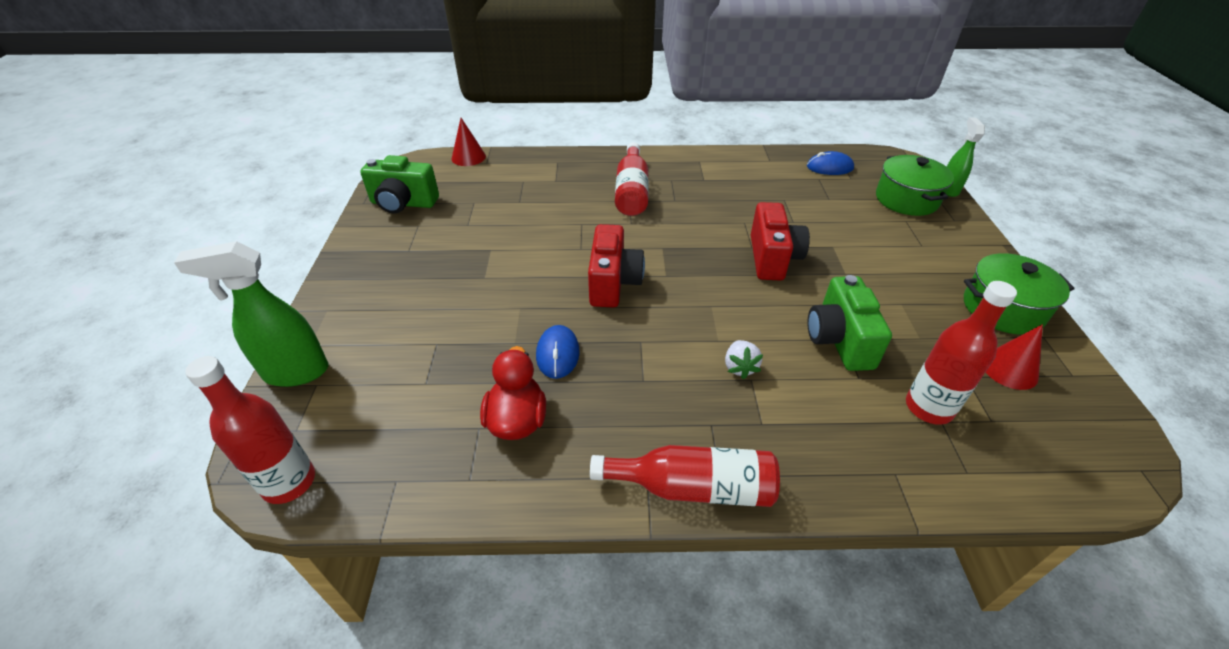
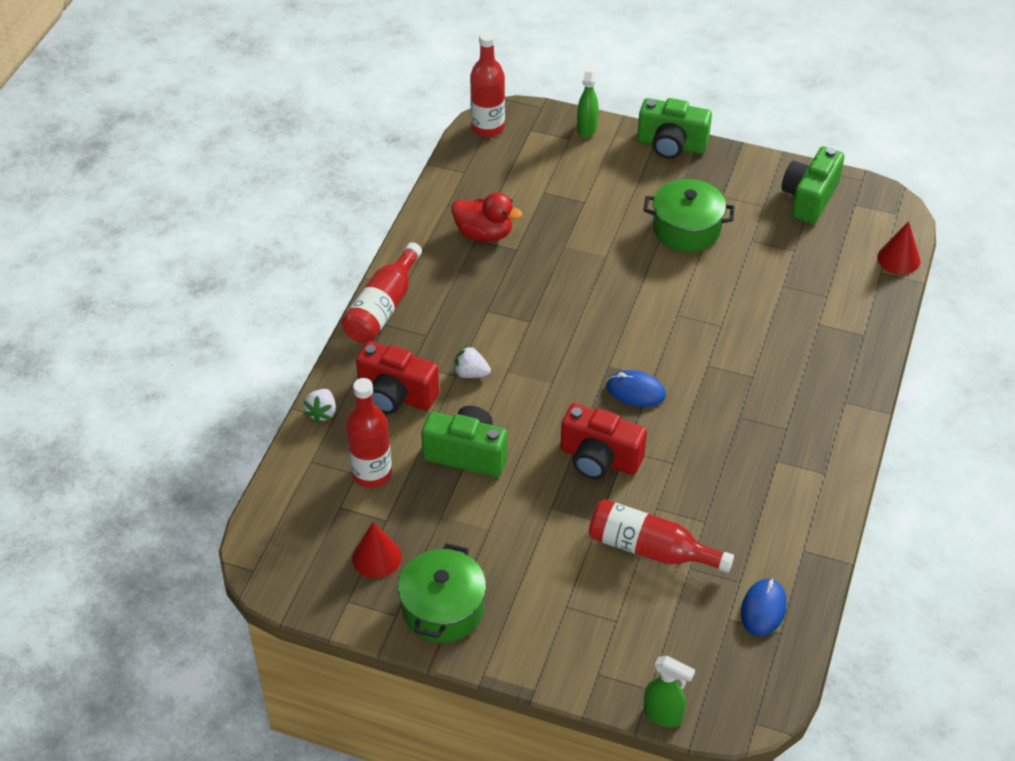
camera: 110 degrees right, 5 degrees up
(295, 372) = (587, 128): green spray bottle -> green spray bottle, size x0.63
(328, 297) = (671, 145): none -> green camera
(557, 354) = (539, 268): blue mouse -> blue mouse (635, 391)
(613, 283) = (613, 324): red camera -> red camera (396, 395)
(632, 192) = (771, 384): red bottle -> red bottle (650, 549)
(897, 490) = (322, 413): none -> white strawberry
(906, 199) = (658, 650): green pot -> green pot (686, 229)

